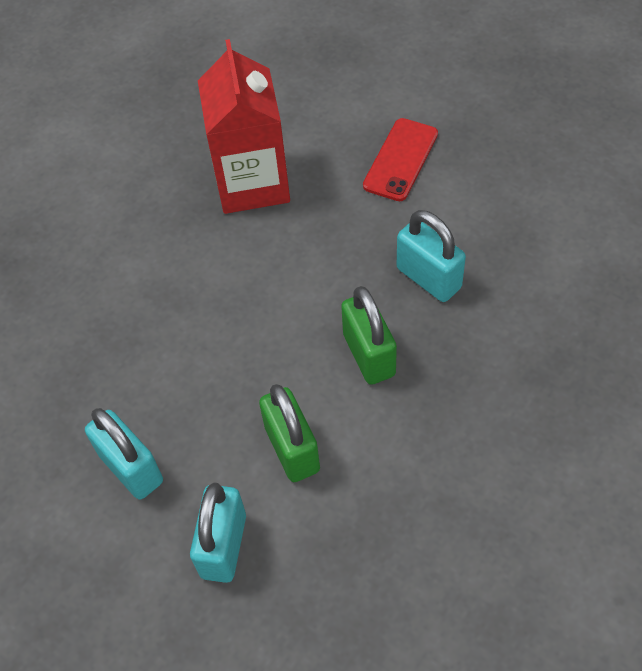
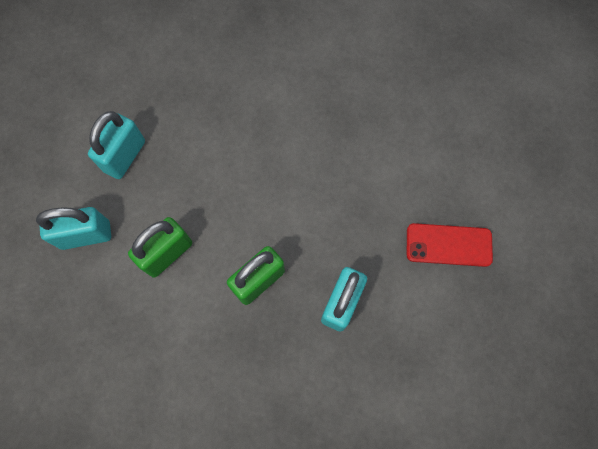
camera: 65 degrees right, 15 degrees up
(252, 183) = (382, 142): red carton -> none

